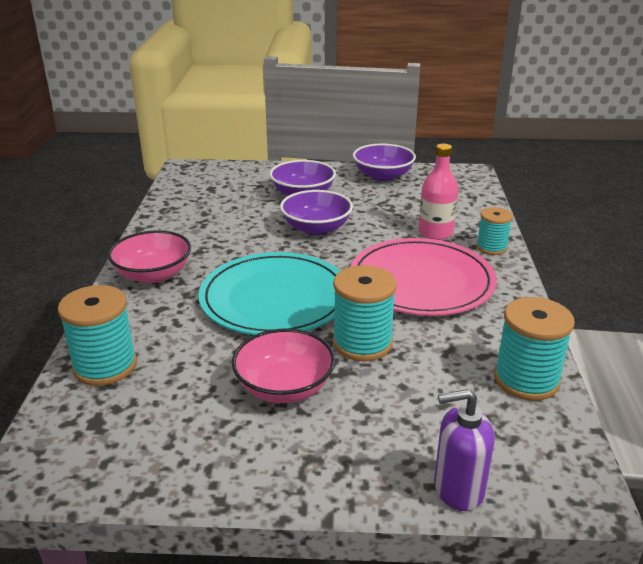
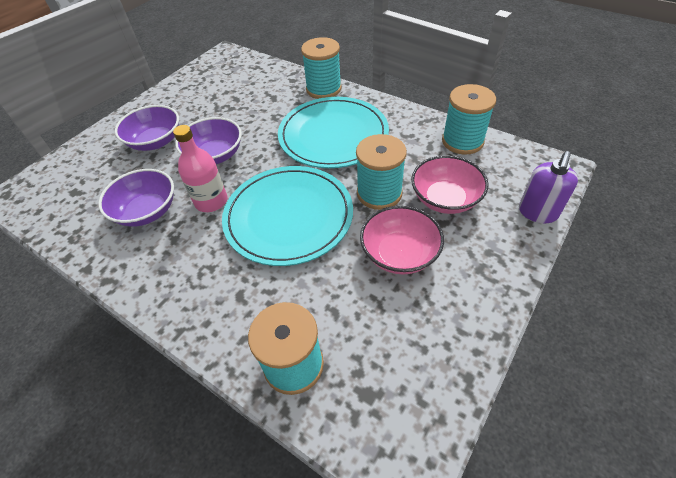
camera: 55 degrees left, 20 degrees up
(153, 274) = (180, 283): pink bowl -> pink bowl (445, 199)
(383, 176) = (180, 90): purple bowl -> purple bowl (147, 211)
(421, 281) = (333, 135): pink plate -> turquoise plate
(435, 233) = (283, 103): pink bottle -> pink bottle (211, 201)
(491, 247) = (323, 89): turquoise spool -> turquoise spool, size x1.58

